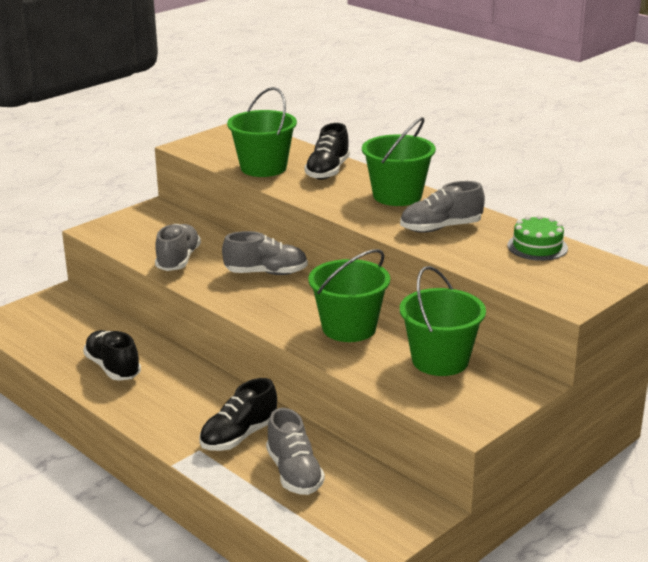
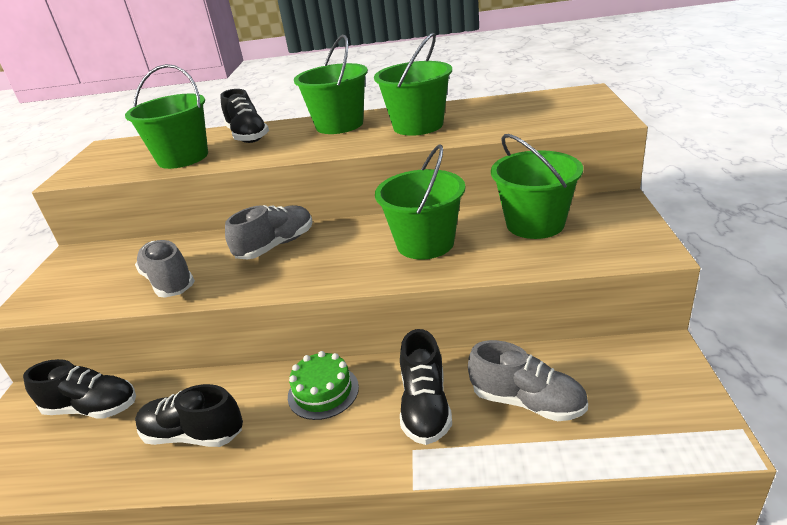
camera: 40 degrees left, 5 degrees up
(86, 320) = (92, 408): none -> black shoe
(440, 228) = (418, 126): grey shoe -> green bucket
(537, 247) = (505, 105): green cake -> green cake (323, 391)

